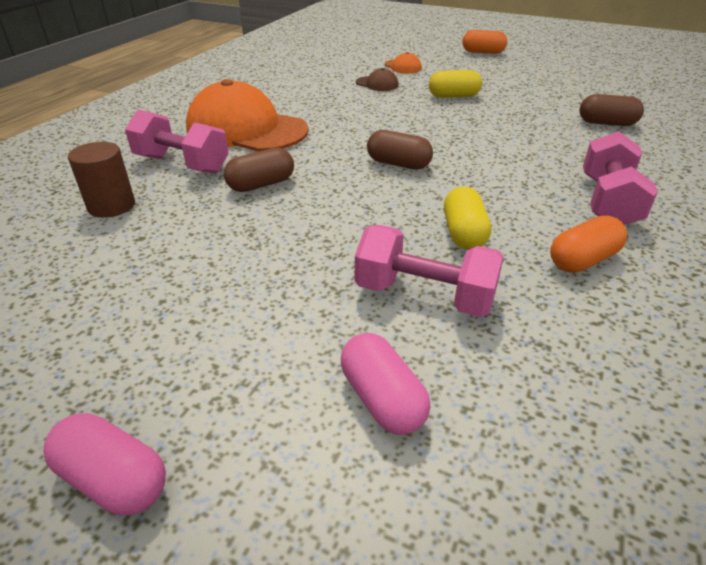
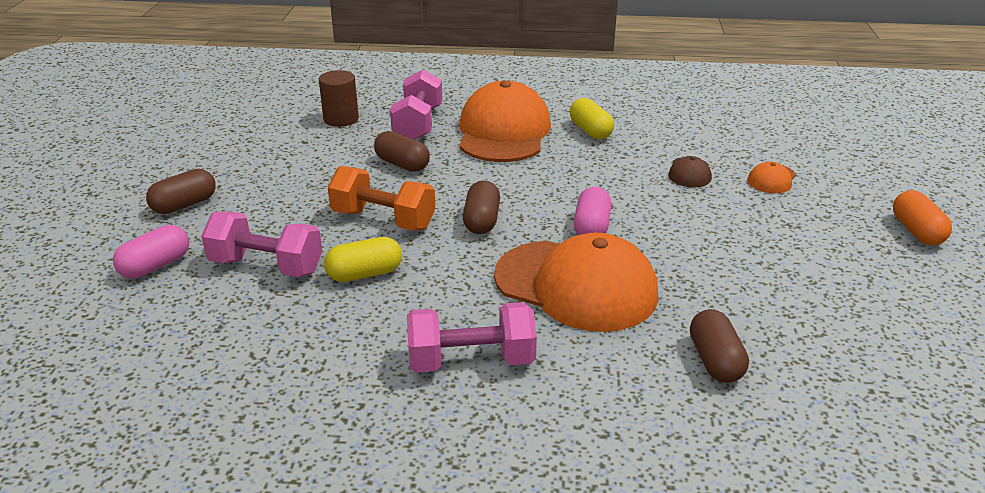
camera: 70 degrees right, 5 degrees down
(113, 479) = (96, 199): pink capsule -> pink capsule (591, 227)
(224, 359) = (184, 205): none -> brown capsule
(366, 210) = (383, 220): none -> orange dumbbell
(424, 296) = (266, 266): pink dumbbell -> pink dumbbell turned 75 degrees counterclockwise
(453, 96) = (700, 229): yellow capsule -> yellow capsule (590, 131)
(512, 146) = (576, 285): none -> orange cap
(582, 260) = (344, 345): orange capsule -> none

